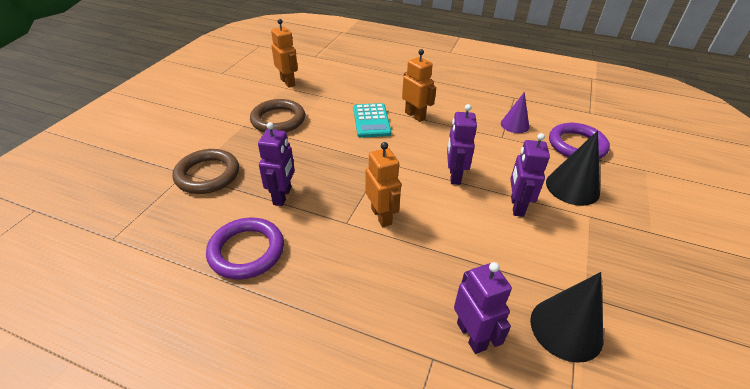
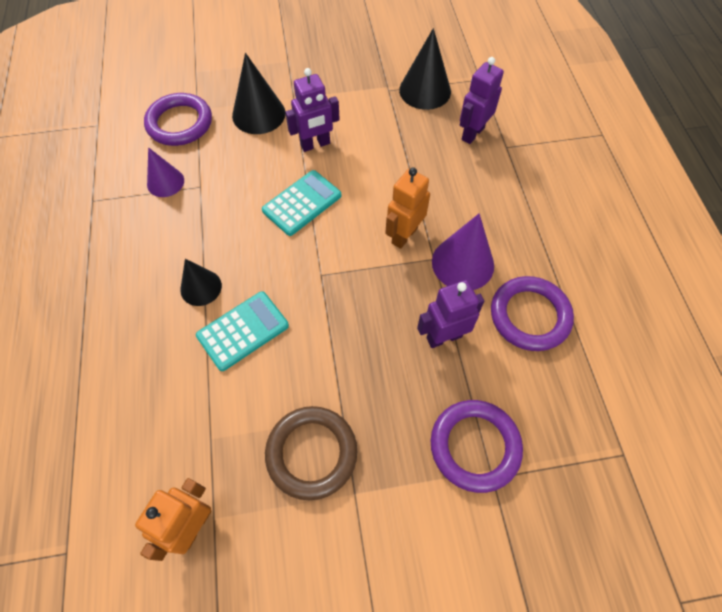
camera: 120 degrees left, 20 degrees up
(207, 175) = (474, 446): brown ring -> purple ring
(326, 237) = (462, 263): none -> purple cone
(415, 116) = (201, 287): orange robot -> black cone
(454, 176) = (302, 203): purple robot -> turquoise calculator

